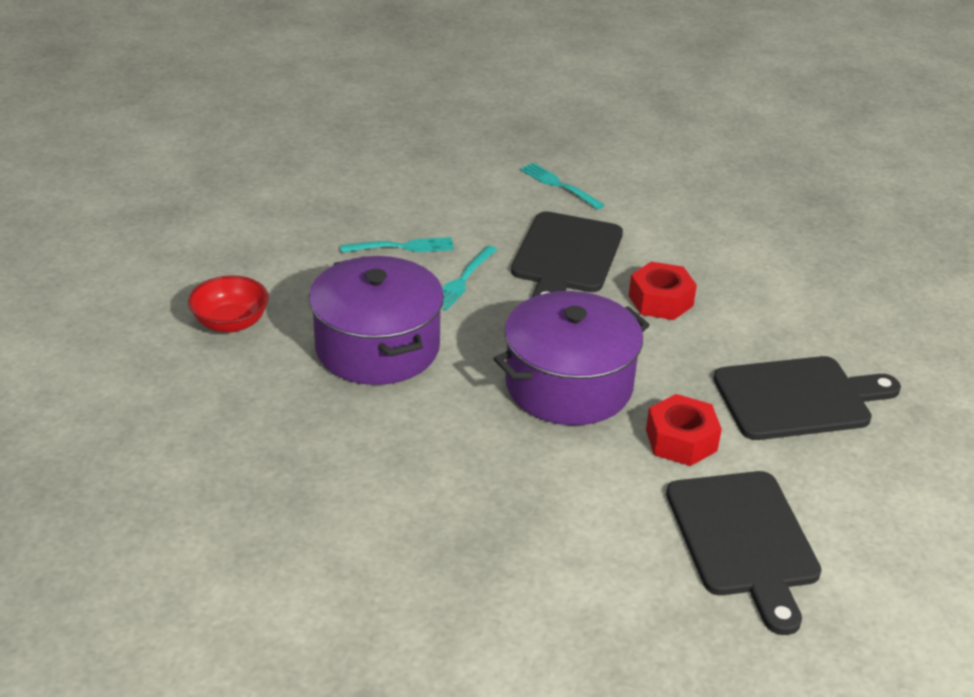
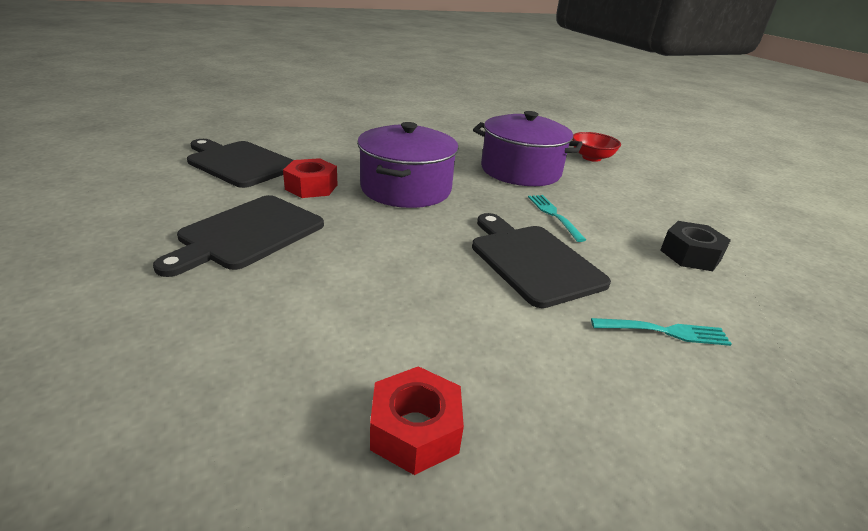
camera: 135 degrees right, 5 degrees down
(401, 247) = (622, 218): turquoise fork -> none
(421, 200) = (690, 255): none -> black nut
(660, 301) = (420, 259): red nut -> red nut (415, 430)

